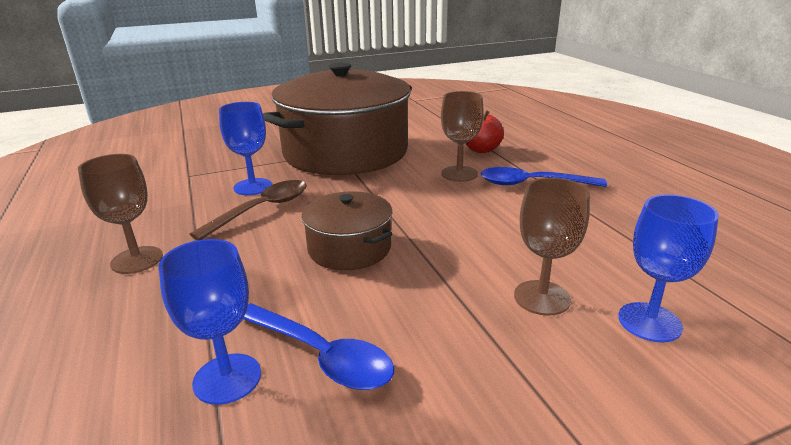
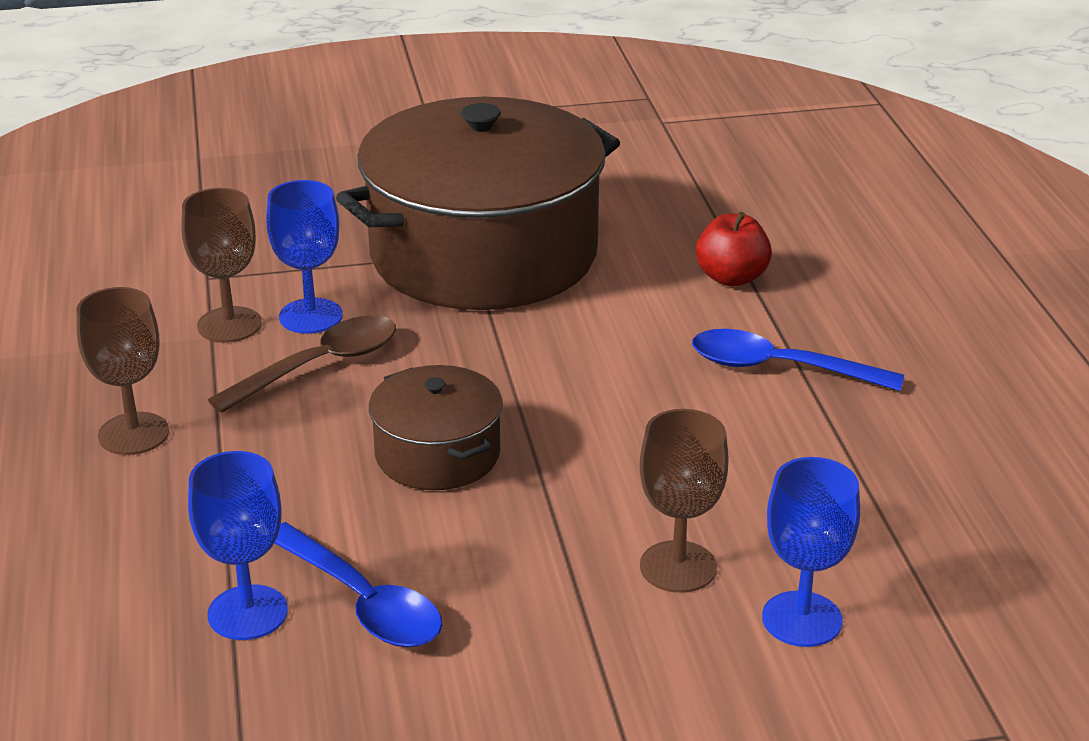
camera: 10 degrees right, 5 degrees up
(459, 174) = (665, 330): brown goblet -> brown goblet (229, 325)

